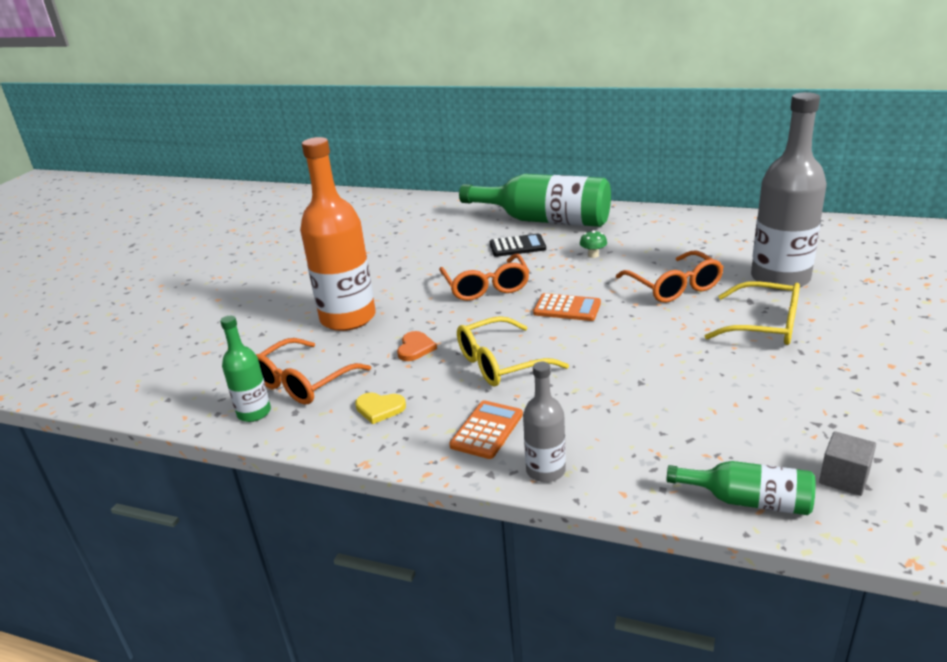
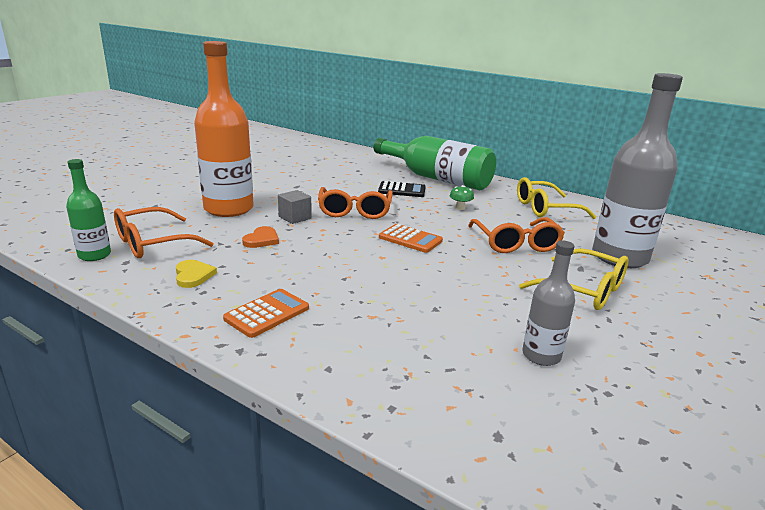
camera: 10 degrees right, 5 degrees down
(379, 408) = (193, 275): yellow heart -> yellow heart turned 135 degrees counterclockwise
(501, 363) = (323, 266): yellow glasses -> yellow glasses (546, 208)
(545, 470) = (291, 360): grey bottle -> grey bottle (541, 355)
(748, 500) = (474, 444): green bottle -> none
(844, 478) = (594, 450): grey cube -> grey cube (295, 217)

